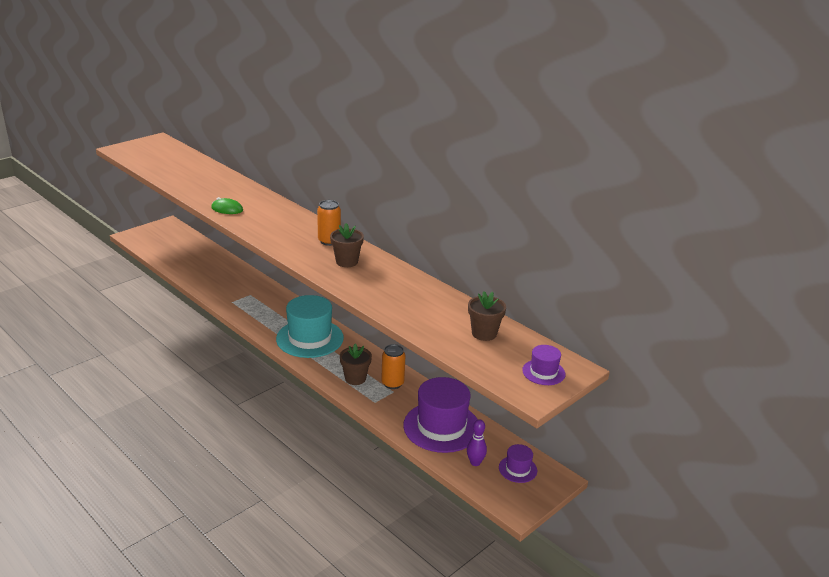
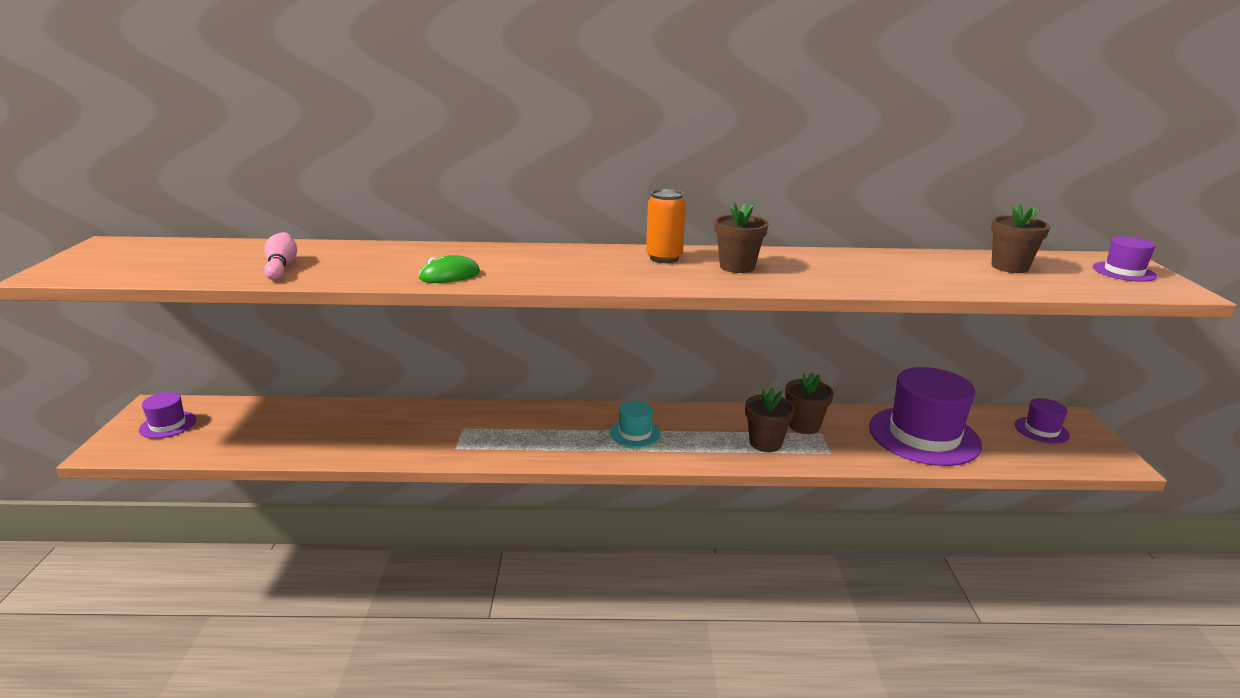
camera: 45 degrees left, 5 degrees down
(161, 235) = (168, 425): none -> purple hat
(184, 177) = (281, 267): none -> pink bowling pin
(310, 338) = (635, 433): turquoise hat -> turquoise hat, size x0.47
(392, 383) = (804, 426): orange can -> brown flower pot
(475, 462) = (1012, 447): purple bowling pin -> none

